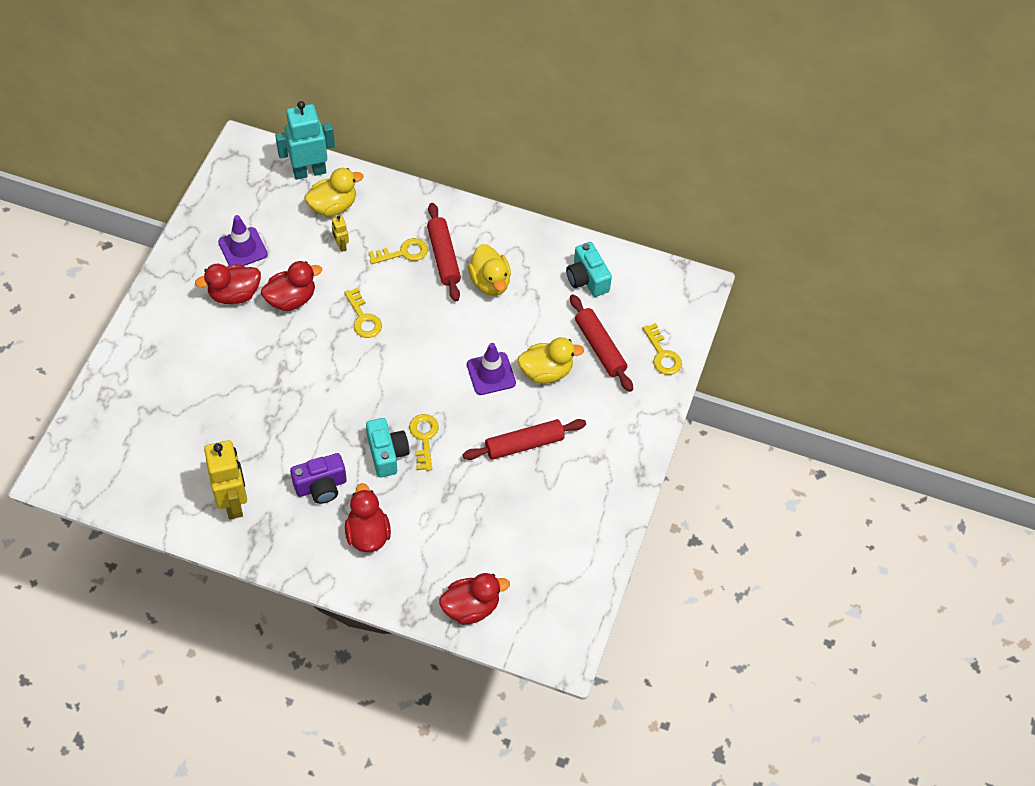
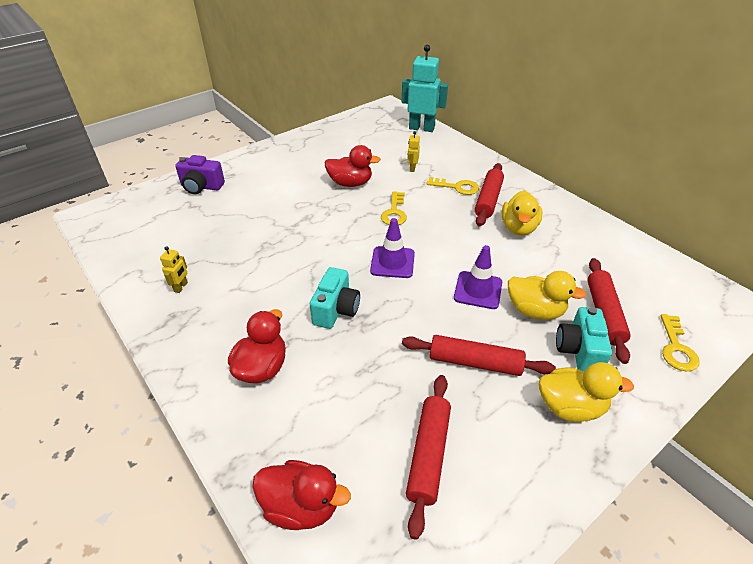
camera: 35 degrees right, 15 degrees down
(233, 502) = (181, 287): yellow robot -> yellow robot, size x0.45
(234, 294) = (314, 167): red duck -> none
(243, 248) = (342, 148): purple traffic cone -> purple traffic cone (392, 262)
(321, 486) = (259, 308): purple camera -> purple camera (201, 187)
(333, 206) = (424, 148): yellow duck -> yellow duck (570, 407)
(424, 438) = (379, 312): yellow key -> none
(530, 531) = (428, 455): none -> red rolling pin
(587, 279) = (614, 257): turquoise camera -> turquoise camera (579, 351)

